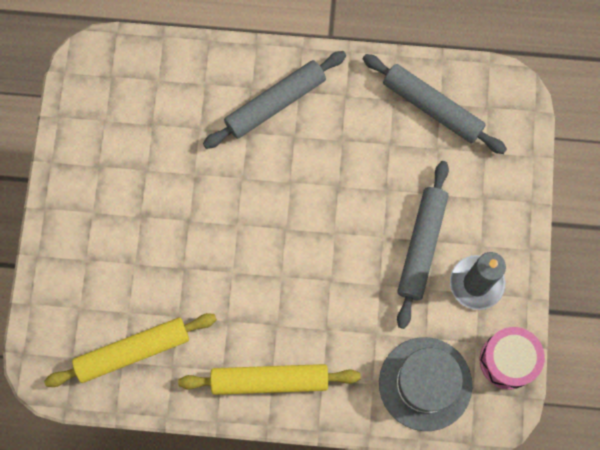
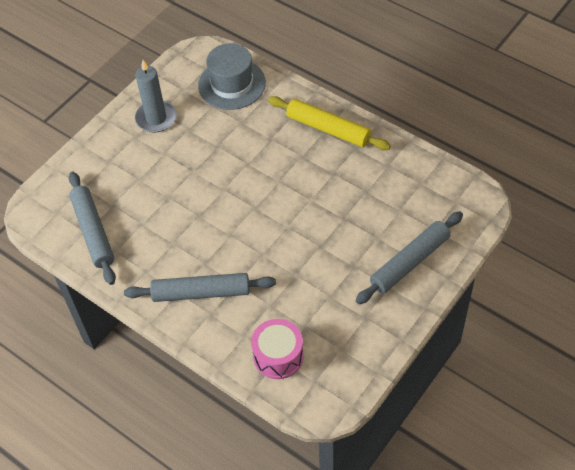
camera: 145 degrees left, 20 degrees down
(133, 351) = (410, 186): yellow rolling pin -> none
(421, 246) = (173, 154): grey rolling pin -> grey rolling pin (410, 262)
(508, 360) = (172, 73): pink drum -> pink drum (278, 356)

